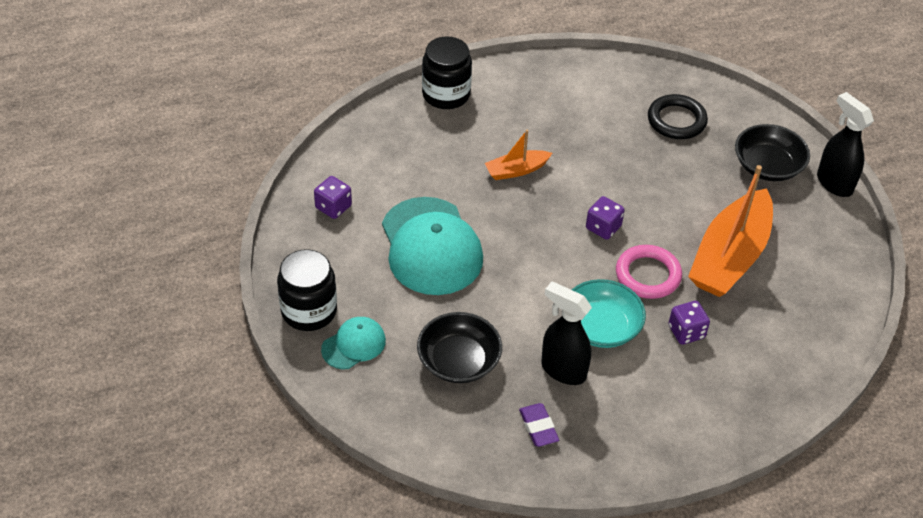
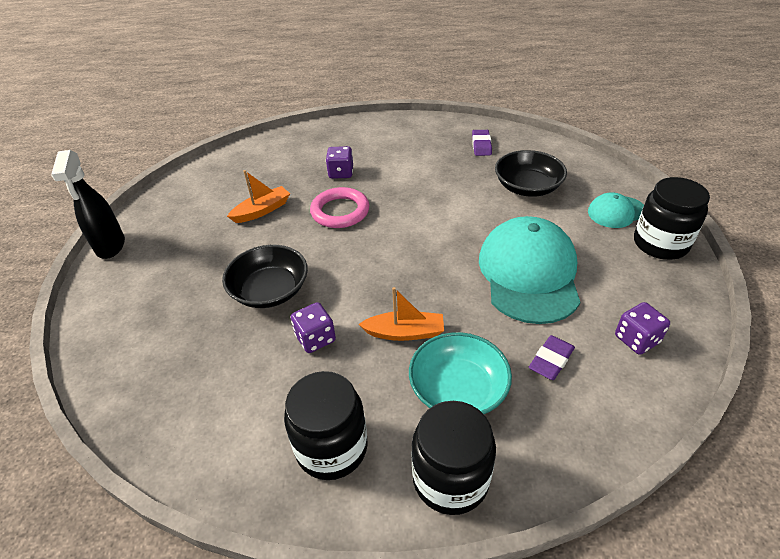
camera: 155 degrees left, 5 degrees down
(398, 176) = (551, 360): none -> purple eraser
(526, 92) = (331, 447): none -> black jar
(563, 370) = (448, 169): black spray bottle -> none
(601, 327) = (403, 187): turquoise bowl -> turquoise bowl (458, 389)
(603, 227) = (350, 255): purple dice -> purple dice (315, 338)
(676, 120) = (182, 349): black ring -> none
(730, 257) = (262, 210): orange boat -> orange boat, size x0.49
(767, 166) = (147, 275): black bowl -> black bowl (270, 290)

